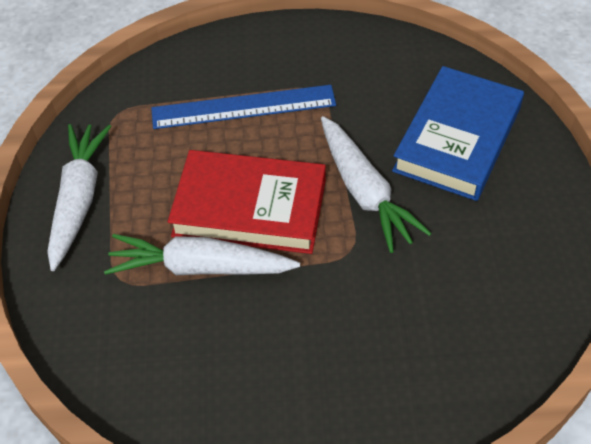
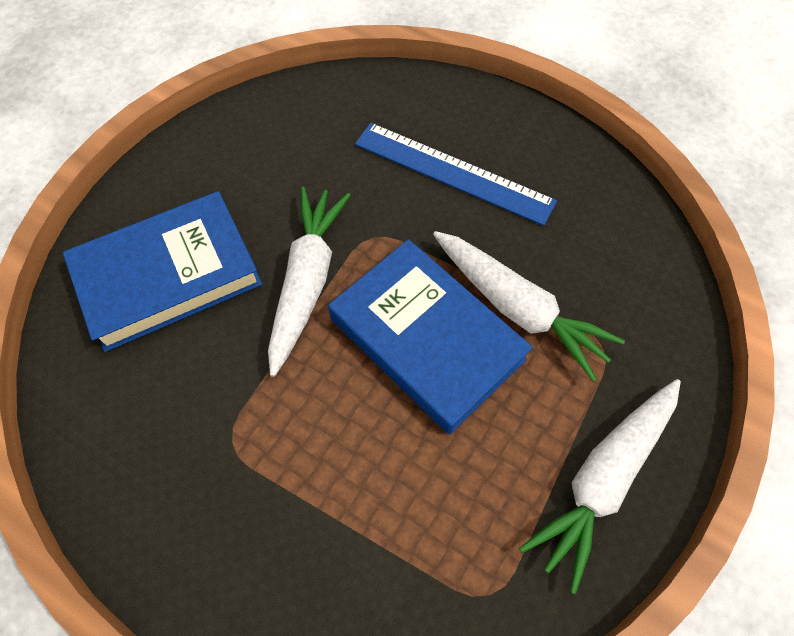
camera: 145 degrees left, 10 degrees up
(243, 107) = (331, 480): blue ruler -> blue ruler (453, 172)
(250, 208) = (427, 339): red book -> blue book

